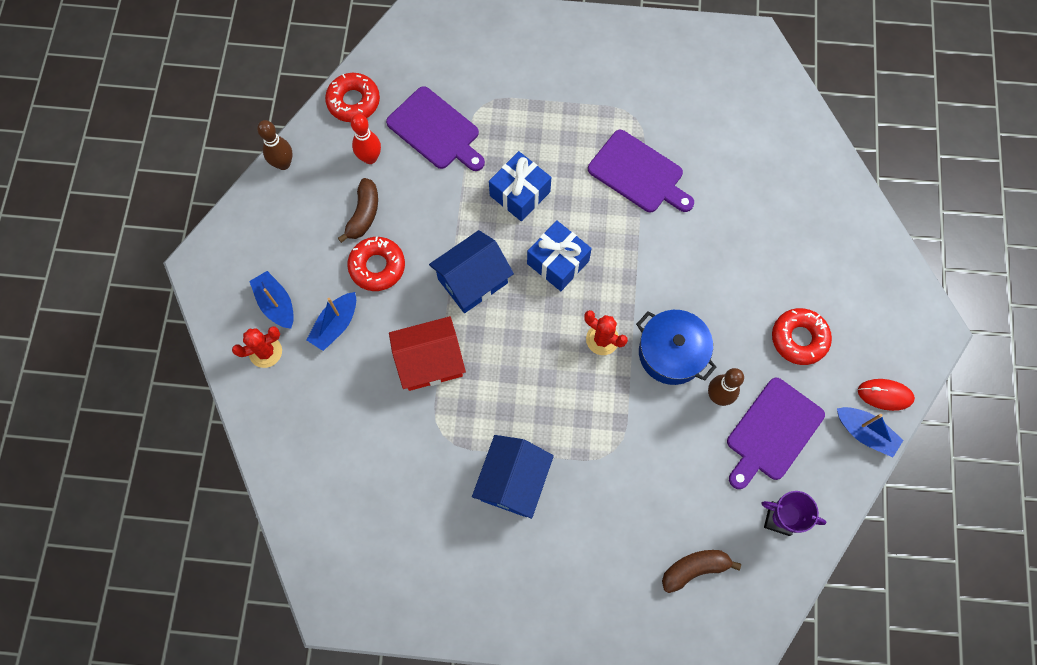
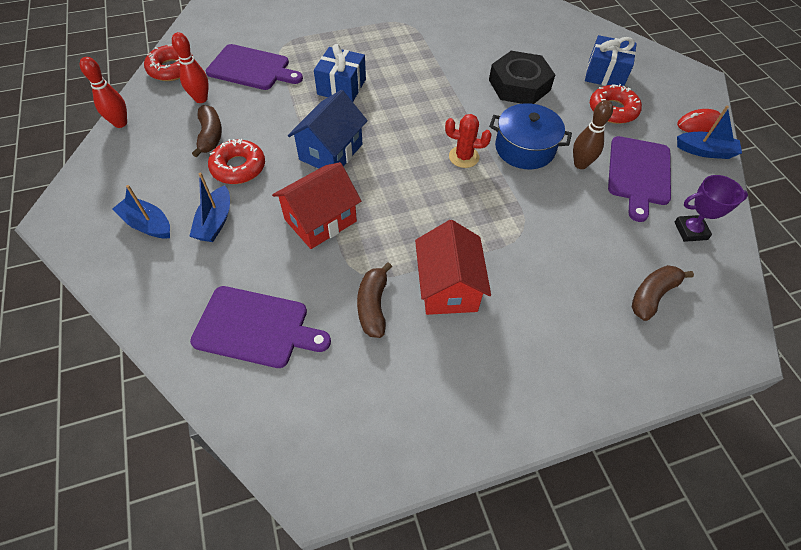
camera: 25 degrees left, 15 degrees down
(265, 352) = (149, 266): red cactus -> none
(283, 164) = (120, 123): brown bowling pin -> red bowling pin
(439, 472) = (373, 306): none -> brown banana
(513, 481) = (448, 287): blue house -> red house
(558, 262) = (397, 119): blue gift -> blue gift (605, 74)
(638, 174) = (428, 52): purple cutting board -> purple cutting board (256, 327)
(715, 263) = (519, 85): none -> black nut

